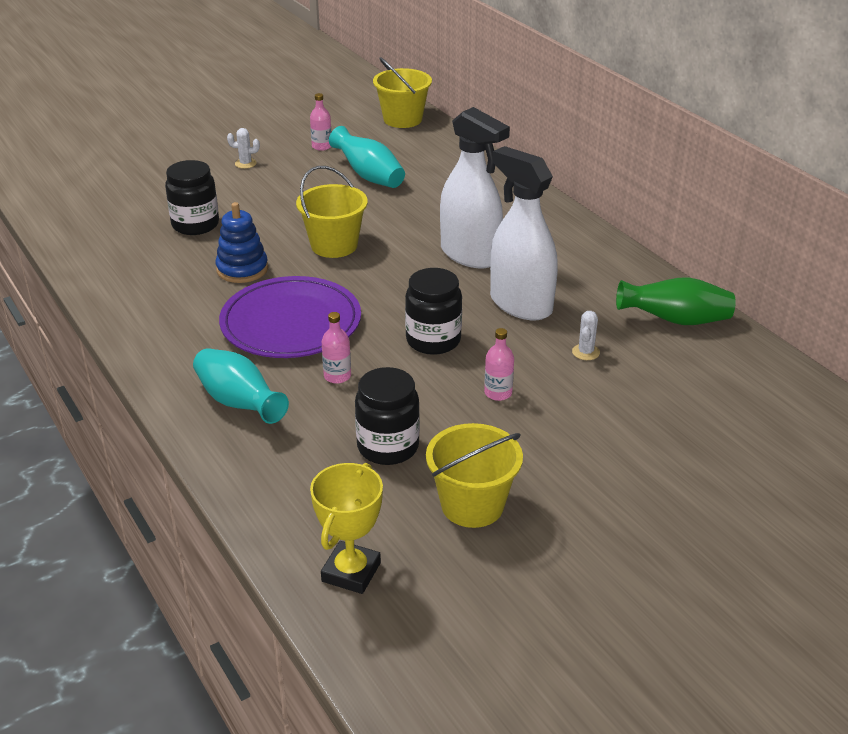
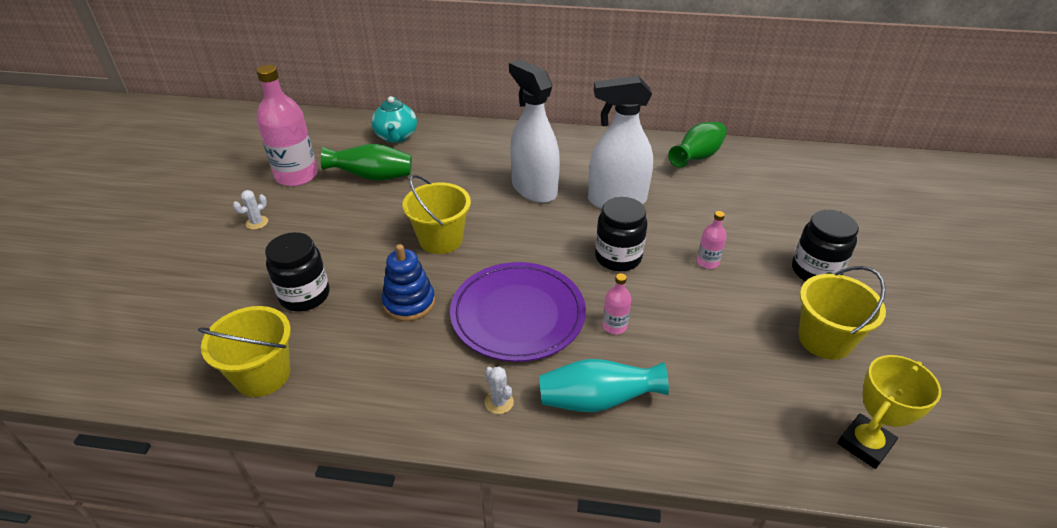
camera: 50 degrees left, 5 degrees up
(321, 146) = (296, 176): pink bottle -> pink bottle, size x2.17
(351, 572) = (865, 444): yellow trophy -> yellow trophy turned 75 degrees clockwise
(369, 176) = (372, 177): turquoise vase -> green vase
(388, 447) = (726, 345): black jar -> black jar (815, 271)
(402, 119) = (322, 126): yellow bucket -> yellow bucket (262, 375)
(440, 156) = (396, 137): none -> turquoise teapot
(470, 255) = (534, 189): white spray bottle -> white spray bottle turned 120 degrees counterclockwise
(585, 352) = (696, 205): white cactus -> white cactus (499, 402)

